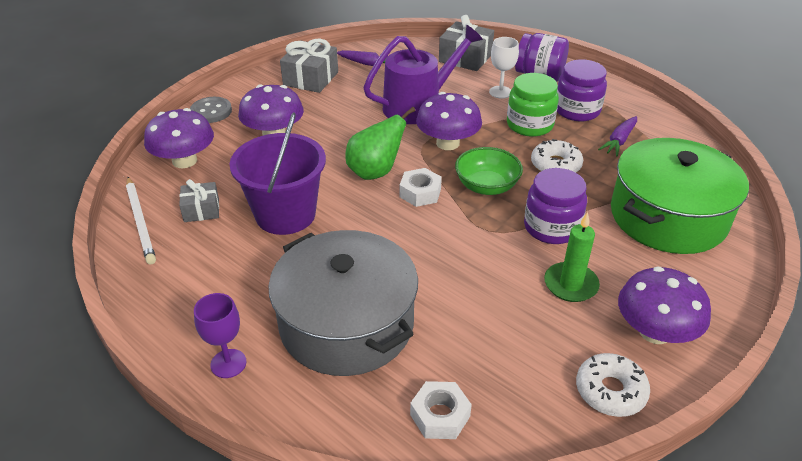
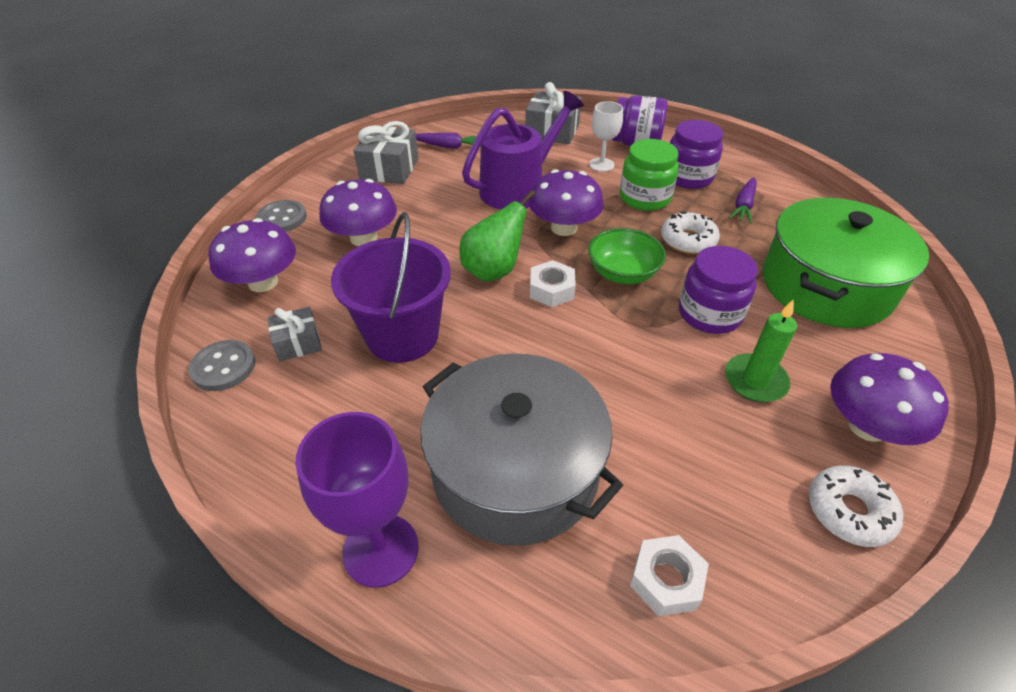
camera: 10 degrees left, 5 degrees up
(140, 221) = (223, 367): white pencil -> grey button
(228, 363) = (381, 550): purple goblet -> purple goblet, size x1.64

